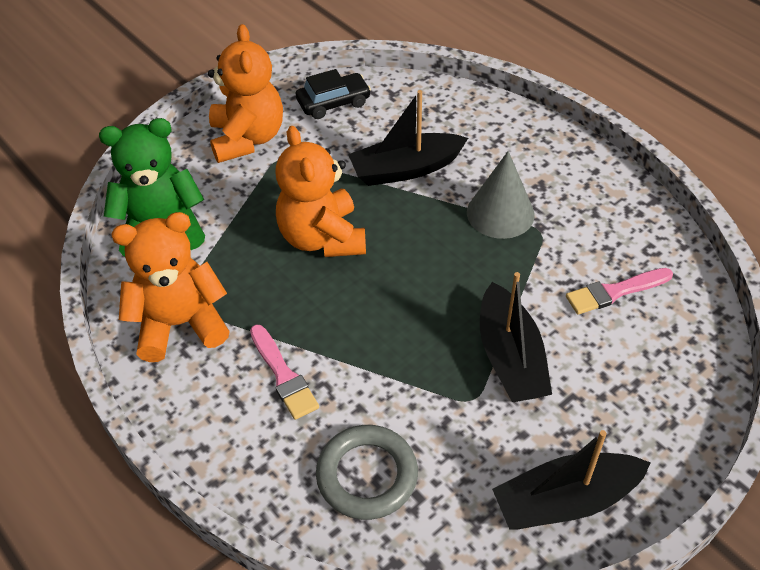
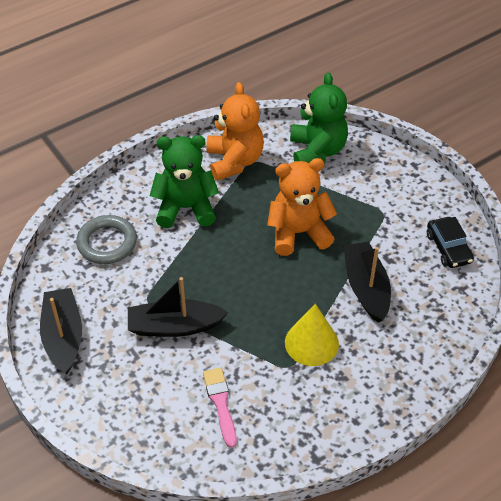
camera: 95 degrees right, 0 degrees up
(247, 138) = (406, 195): orange teddy bear -> none
(283, 375) = (186, 208): pink brush -> green teddy bear
(500, 213) = (311, 343): grey cone -> yellow cone

